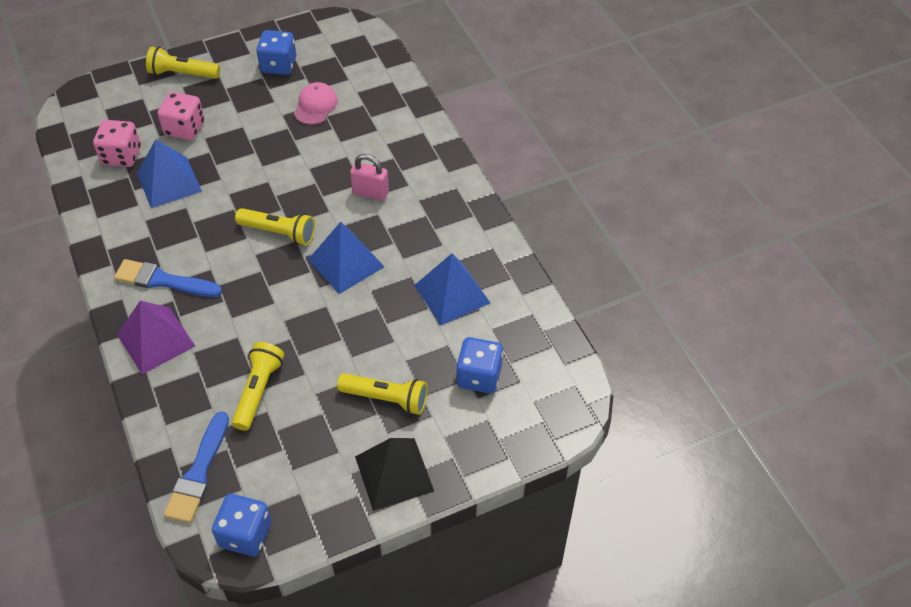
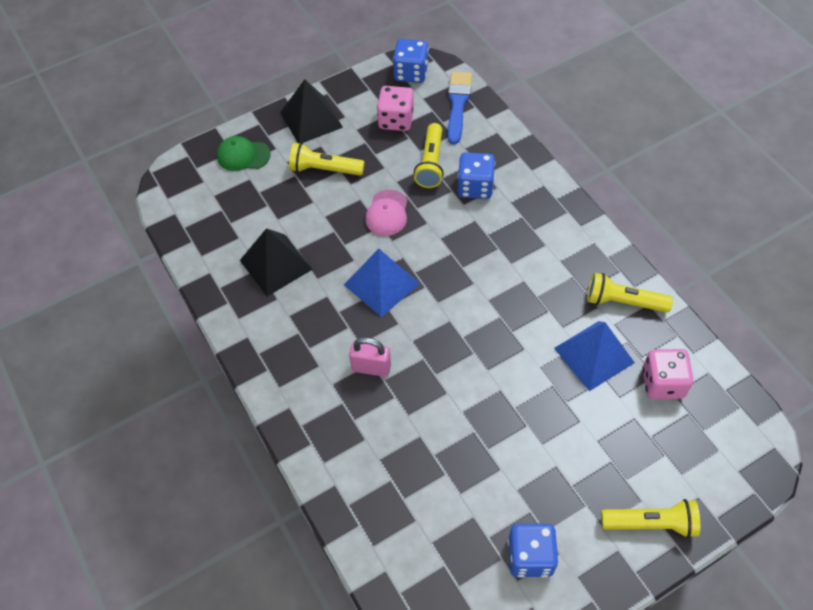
camera: 175 degrees right, 5 degrees up
(155, 340) = (533, 193): purple pyramid -> none
(164, 280) = (549, 246): blue brush -> none
(185, 128) = (608, 432): pink dice -> pink dice (396, 120)
(279, 232) = (456, 308): yellow flashlight -> yellow flashlight (623, 302)
(315, 106) = (462, 488): pink cap -> pink cap (387, 213)
(452, 294) = (276, 264): blue pyramid -> black pyramid
(479, 376) = (248, 195): blue dice -> blue dice (475, 187)
(484, 430) = (243, 155): none -> green cap

